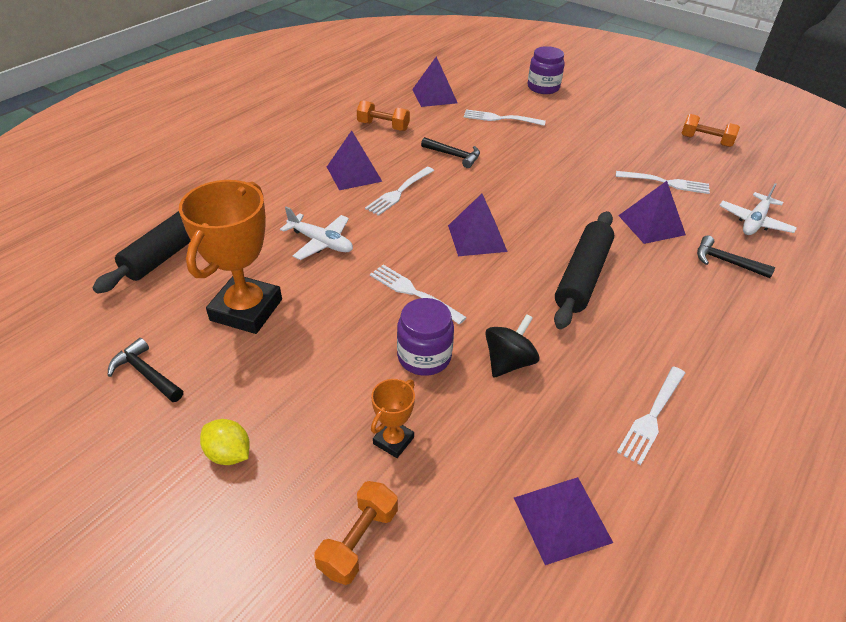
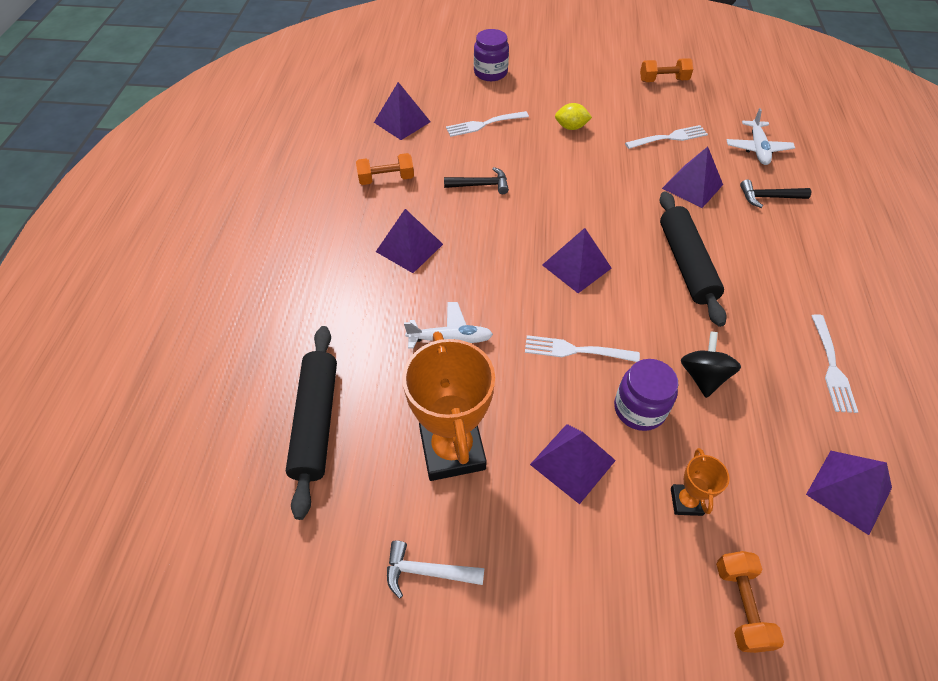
camera: 30 degrees left, 10 degrees up
(146, 374) = (427, 571): black hammer -> white hammer
(229, 454) = (576, 600): yellow lemon -> yellow lemon (571, 127)
(328, 364) = (572, 462): none -> purple pyramid
(399, 192) = (469, 248): white fork -> none

